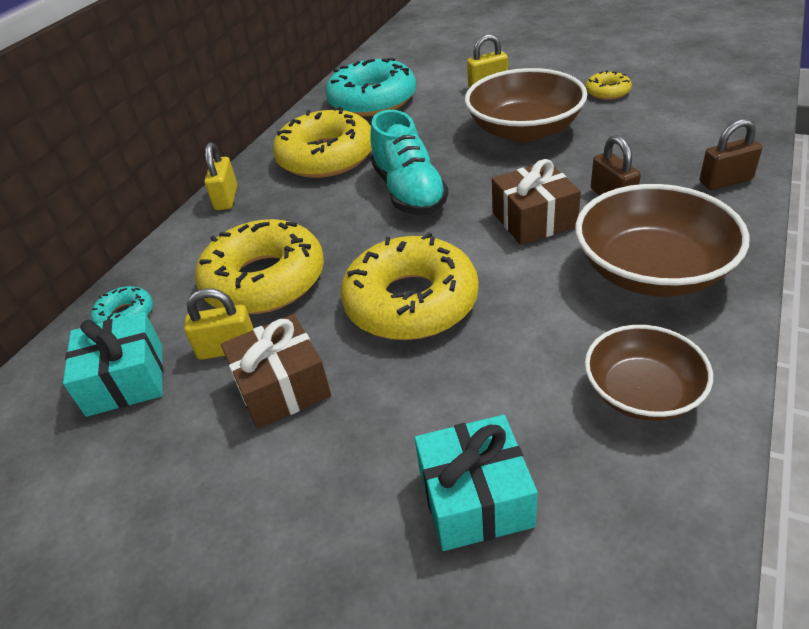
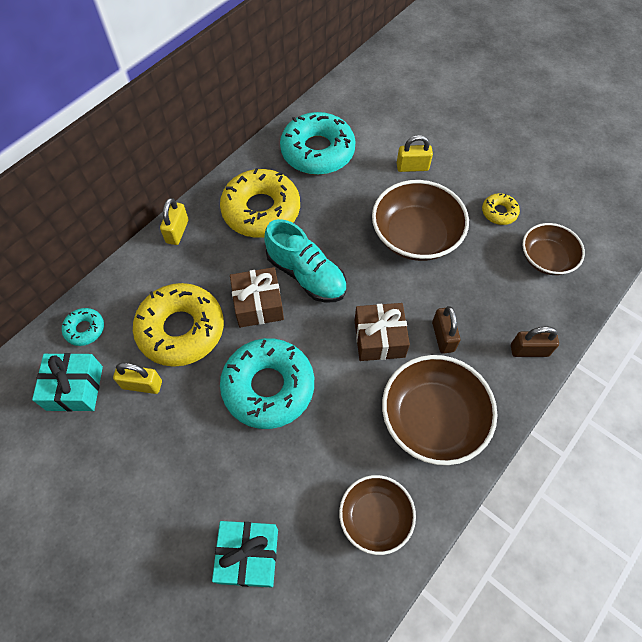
camera: 10 degrees right, 20 degrees up
(282, 387) = (166, 430): brown gift -> brown gift (258, 304)
(409, 192) = (306, 275): turquoise shoe -> turquoise shoe turned 45 degrees counterclockwise
(411, 302) = (268, 387): yellow donut -> turquoise donut
(686, 109) = (546, 258): none -> brown bowl

